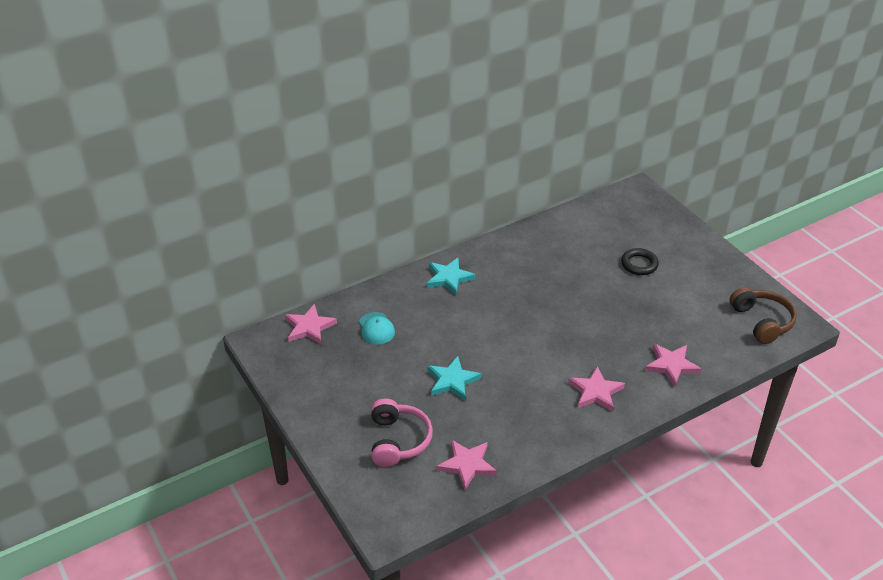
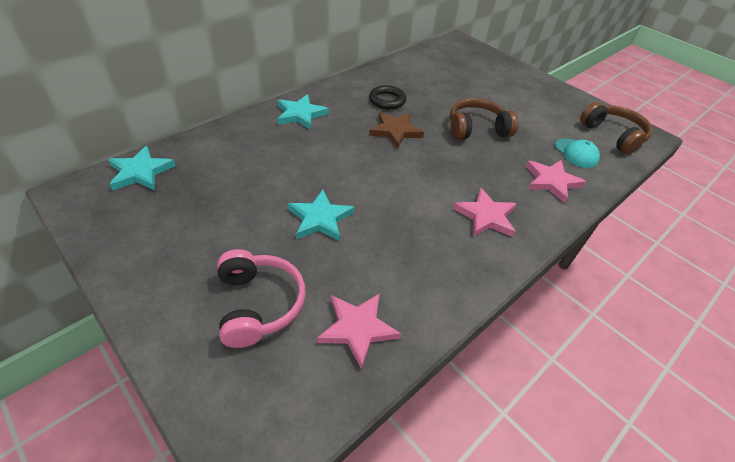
camera: 15 degrees left, 5 degrees up
(309, 327) = (141, 172): pink star -> turquoise star
(376, 328) = (223, 168): turquoise cap -> turquoise cap (576, 153)
(536, 302) = (395, 131): none -> brown star
(618, 305) = (477, 129): none -> brown headphones
(639, 264) = (482, 94): black ring -> black ring (387, 100)

